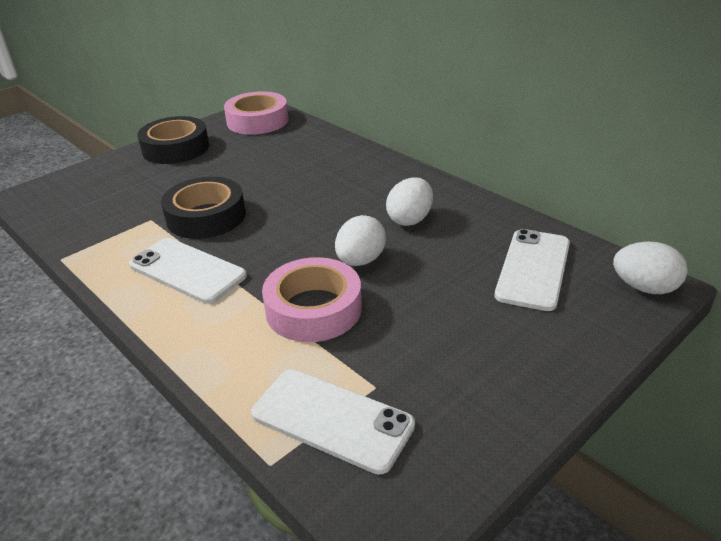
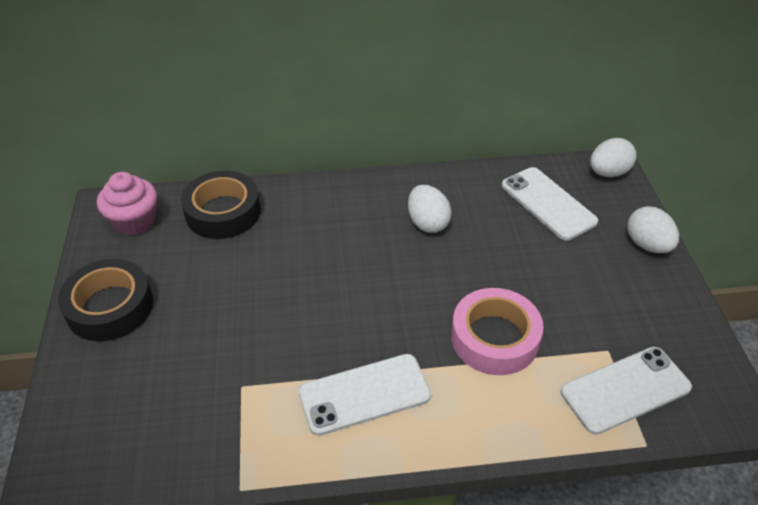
camera: 55 degrees left, 10 degrees up
(206, 216) = (284, 342): black tape -> black tape (223, 212)
(257, 121) = (134, 221): pink tape -> pink cupcake
(360, 261) = (456, 280): white egg -> white egg (647, 245)

